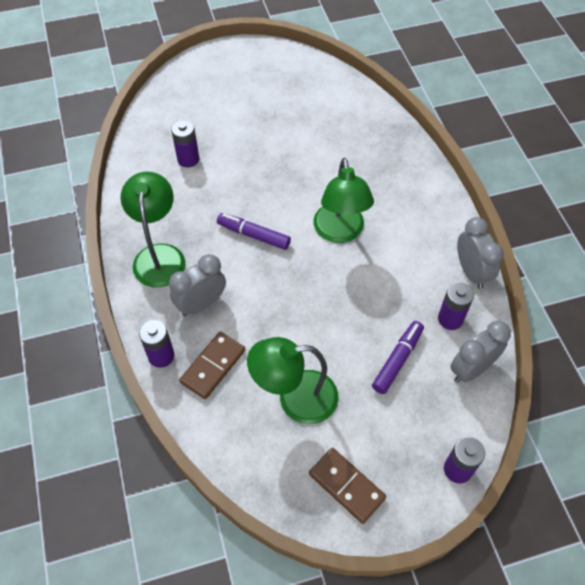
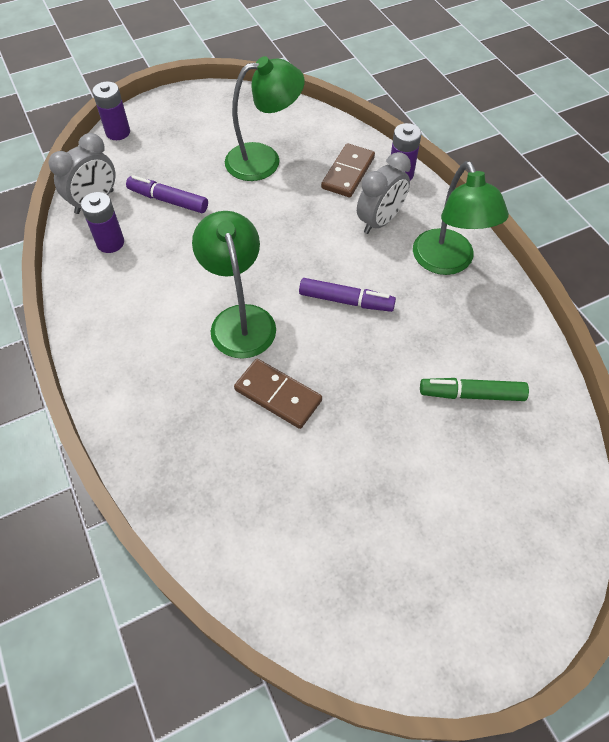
camera: 170 degrees right, 0 degrees up
(188, 159) = (471, 394): purple battery -> green marker
(347, 486) = (211, 112): brown domino -> brown domino (278, 395)
(397, 360) = (168, 200): purple marker -> purple marker turned 90 degrees clockwise
(471, 272) = (79, 294): grey clock -> none

